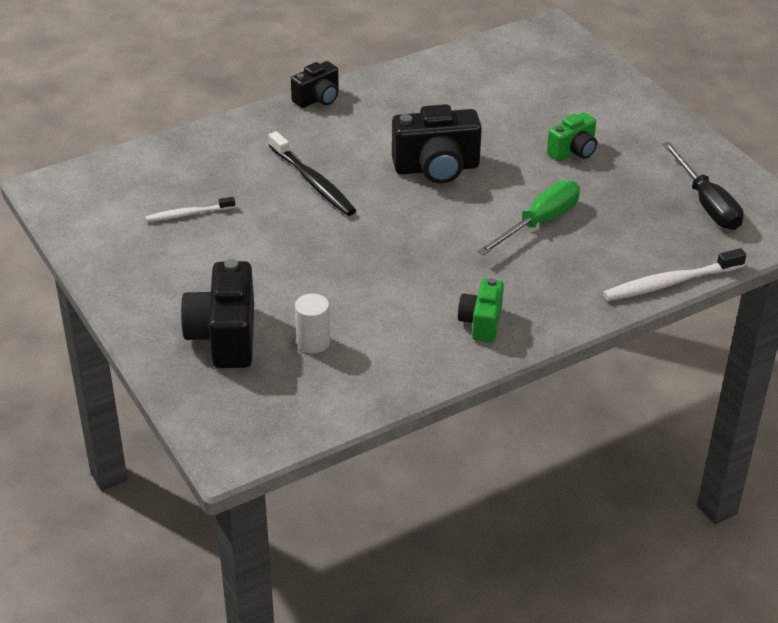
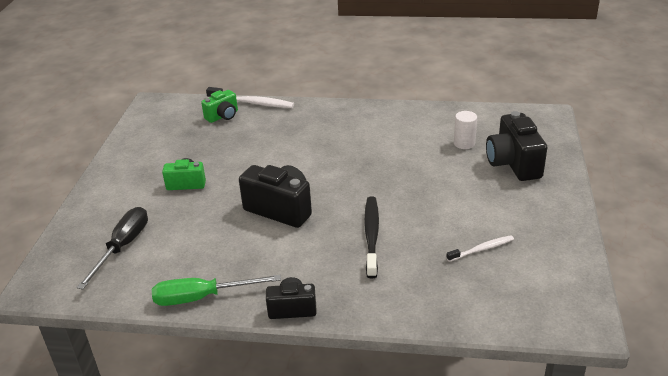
camera: 140 degrees left, 5 degrees down
(188, 214) = (482, 249): white toothbrush -> white toothbrush turned 45 degrees counterclockwise
(224, 337) = (513, 163): black camera -> black camera turned 135 degrees clockwise
(481, 323) = (366, 120): green camera -> green camera (223, 116)
(539, 222) = (269, 152): green screwdriver -> green screwdriver (202, 297)
(706, 204) = (172, 127): black screwdriver -> black screwdriver (123, 247)

